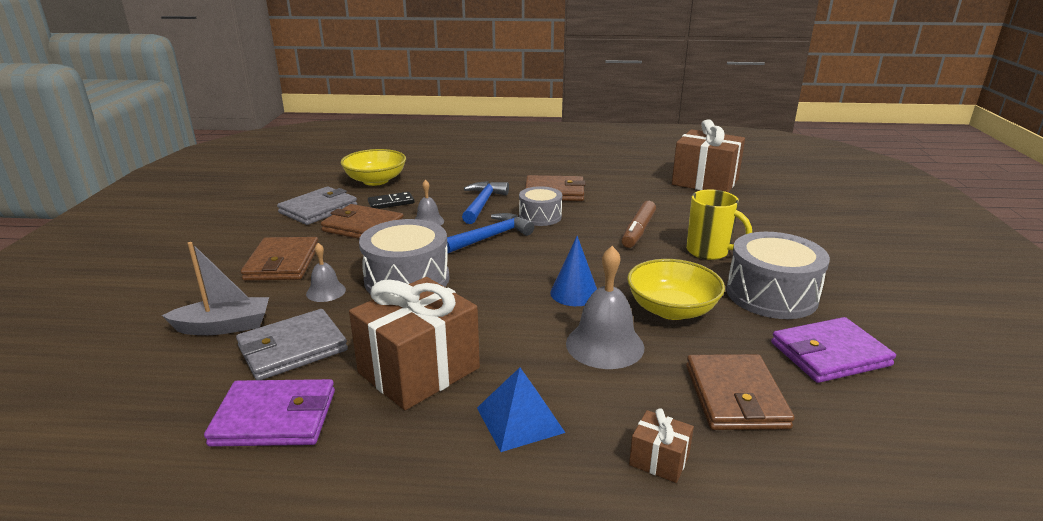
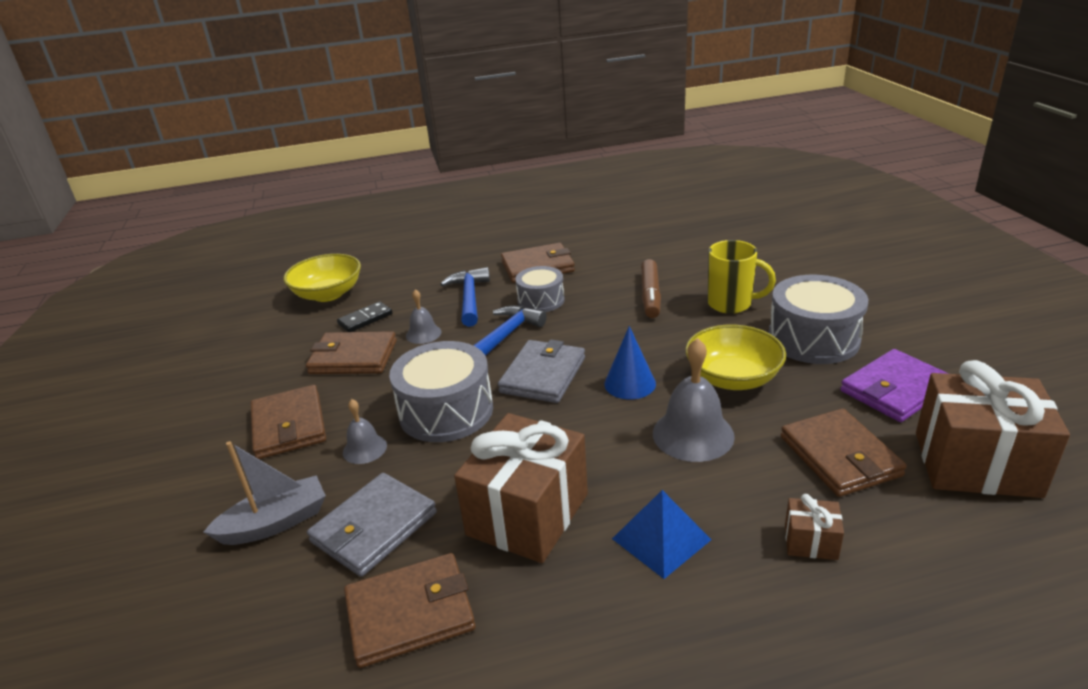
camera: 15 degrees left, 5 degrees up
(275, 417) = (410, 613): purple wallet -> brown wallet
(318, 209) = (284, 346): grey wallet -> grey wallet (543, 375)
(705, 182) = (682, 222): brown gift -> brown gift (976, 464)

